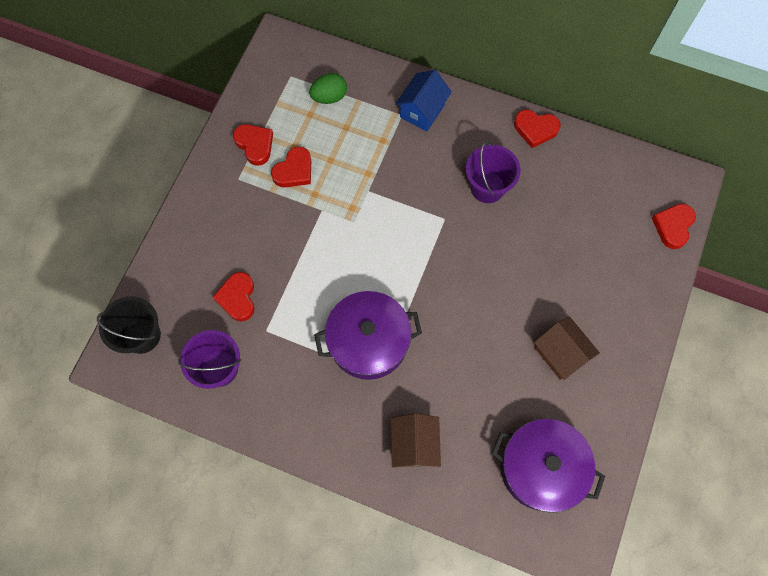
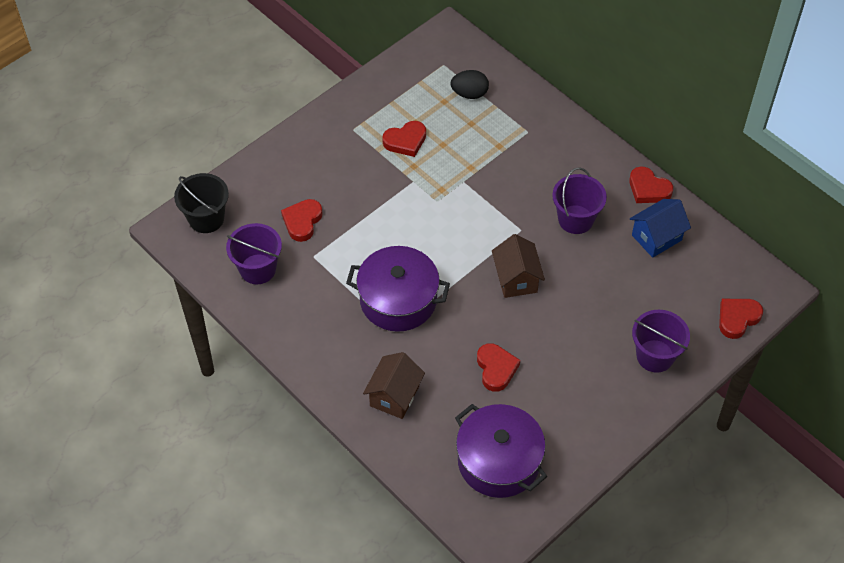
camera: 25 degrees right, 15 degrees down
(255, 145) = (382, 108): red heart -> red heart (496, 369)
(329, 97) = (469, 94): green egg -> black egg
(422, 111) = (549, 135): blue house -> blue house (656, 237)
(560, 353) = (568, 379): brown house -> brown house (516, 279)
(623, 295) = (655, 356): none -> purple bucket

